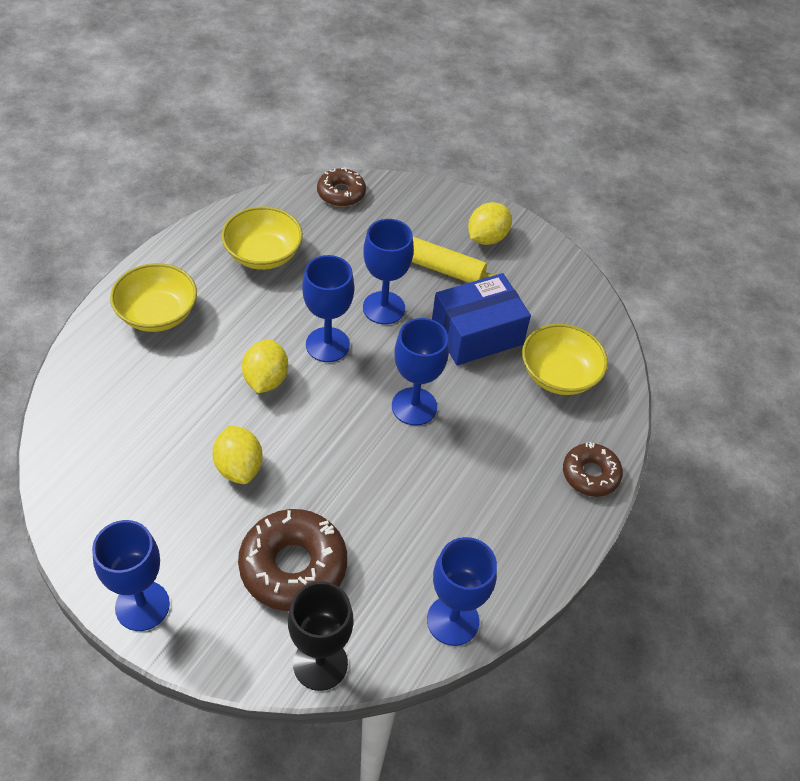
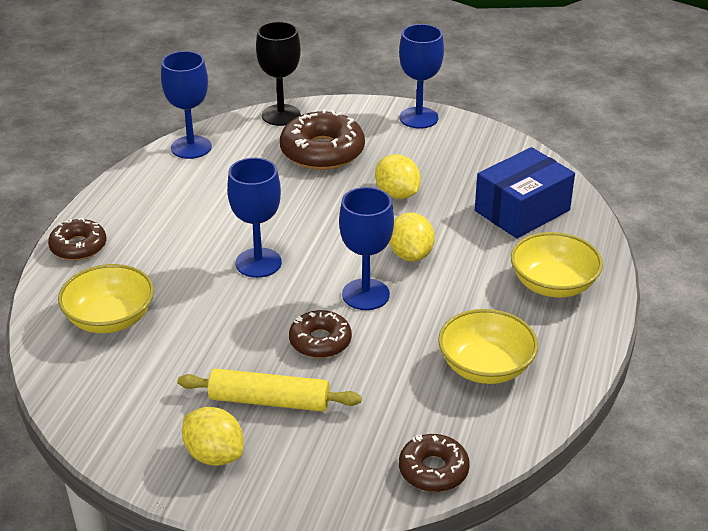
camera: 170 degrees right, 15 degrees down
(384, 308) = (320, 341): blue goblet -> brown donut
(477, 333) = (207, 339): blue box -> blue box (522, 210)
(487, 238) = (214, 455): yellow lemon -> yellow lemon turned 75 degrees counterclockwise

